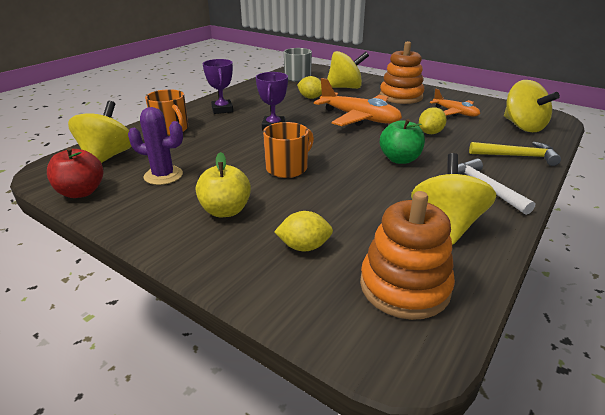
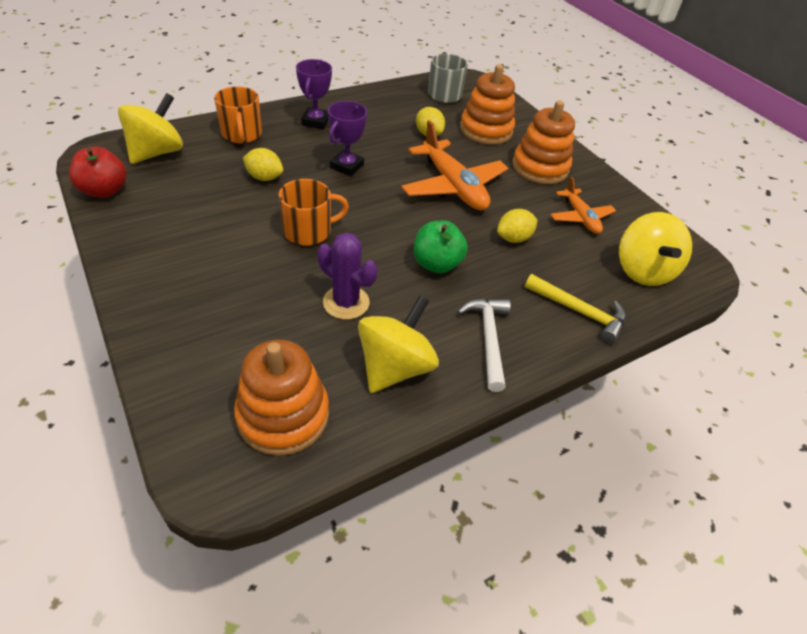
camera: 20 degrees right, 15 degrees up
(163, 175) = (186, 196): purple cactus -> purple cactus (346, 302)
(225, 211) = (206, 262): yellow apple -> none
(304, 247) = (237, 333): yellow lemon -> yellow lemon (264, 177)
(345, 87) = (486, 130): yellow spinning top -> orange stacking toy

